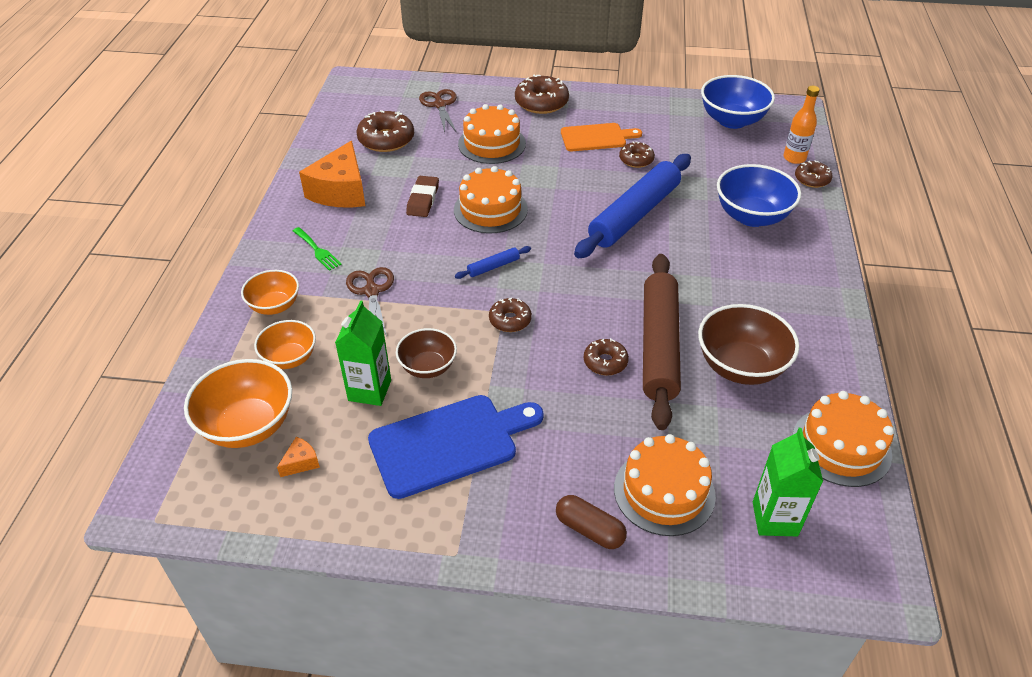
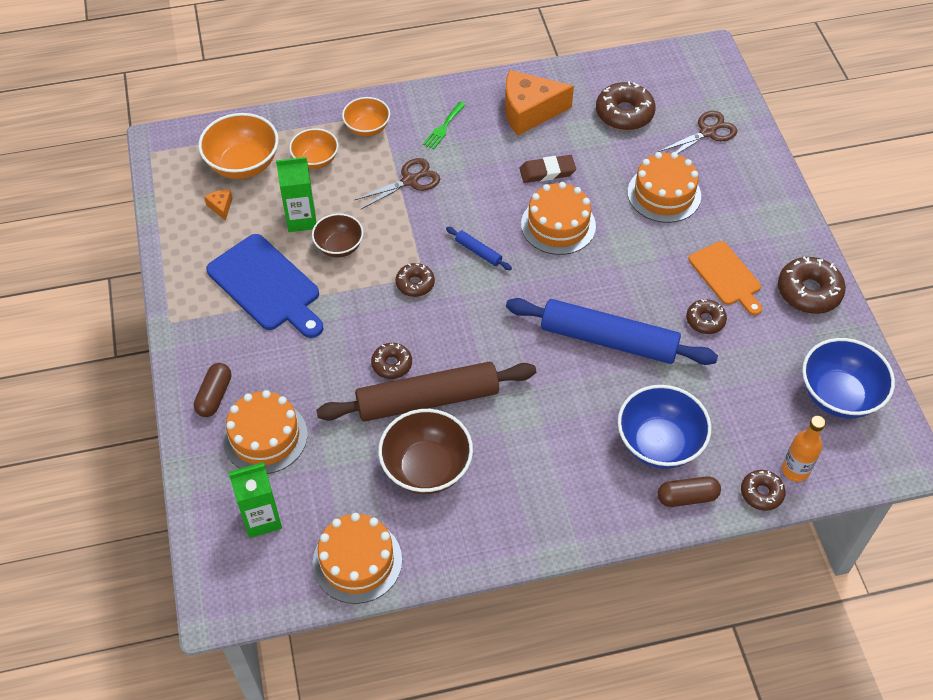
camera: 70 degrees right, 10 degrees up
(301, 462) = (221, 207): orange cheese -> orange cheese turned 135 degrees counterclockwise
(541, 103) = (764, 212): brown donut -> brown donut (809, 292)
(808, 216) = (687, 497): none -> brown capsule

